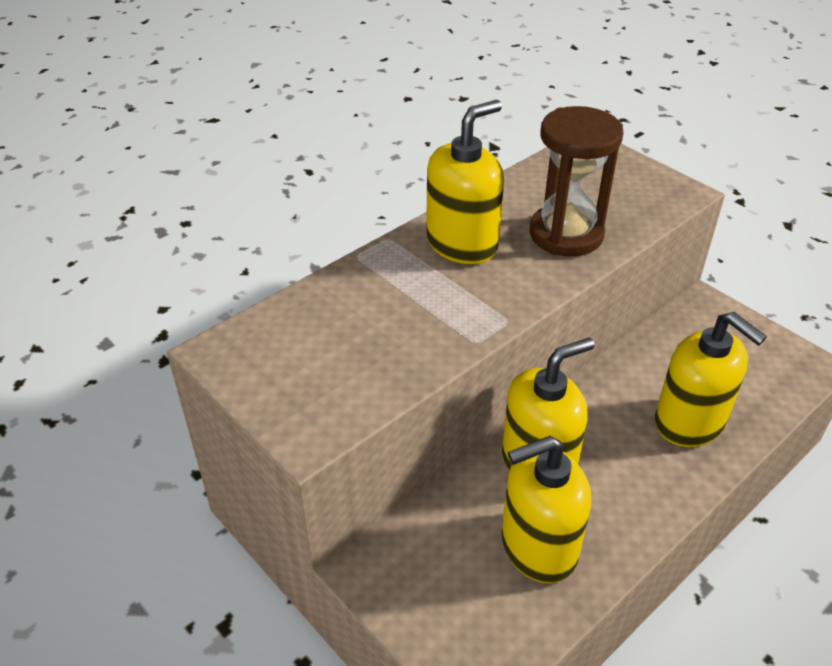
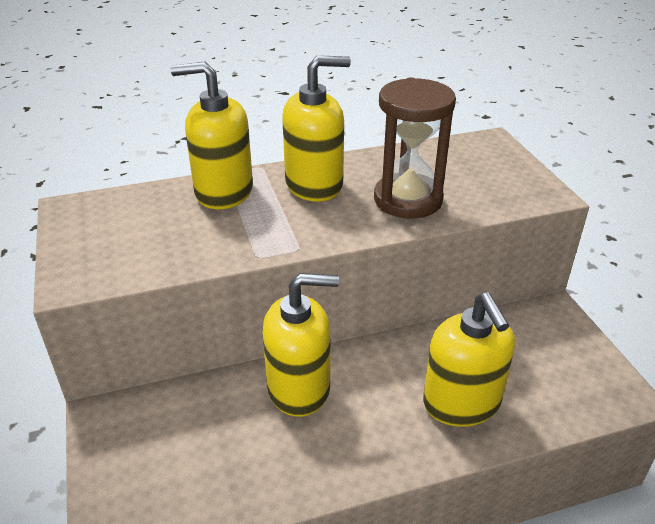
camera: 25 degrees right, 5 degrees down
(538, 546) = (245, 453): yellow soap dispenser -> yellow soap dispenser (223, 192)

